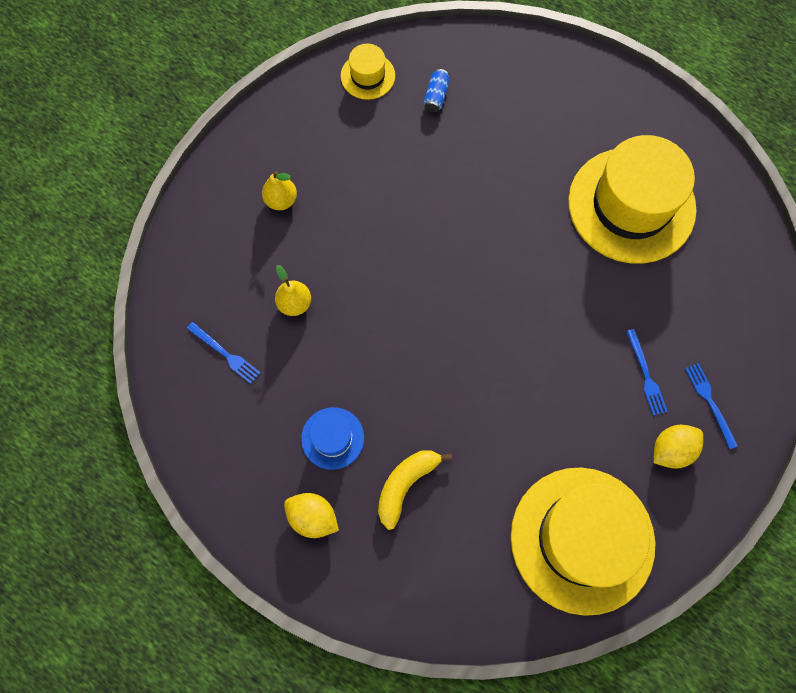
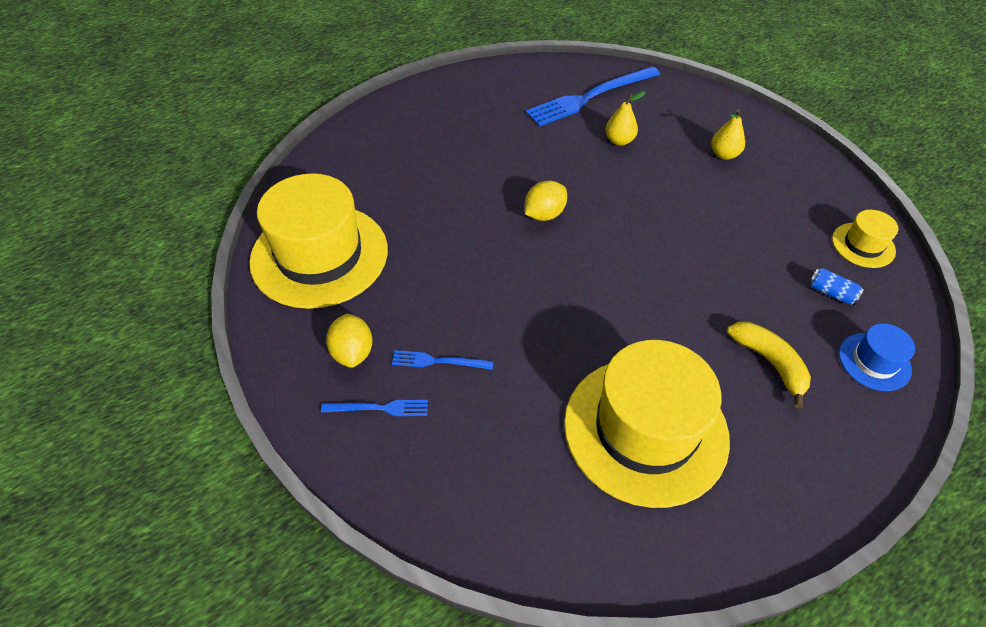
camera: 110 degrees right, 20 degrees down
(225, 354) = (590, 97): blue fork -> blue fork, size x2.09
(313, 517) = (439, 112): yellow lemon -> yellow lemon (544, 214)
(332, 438) = (493, 135): blue hat -> blue hat (874, 361)
(405, 485) = (433, 164): yellow banana -> yellow banana (769, 363)

